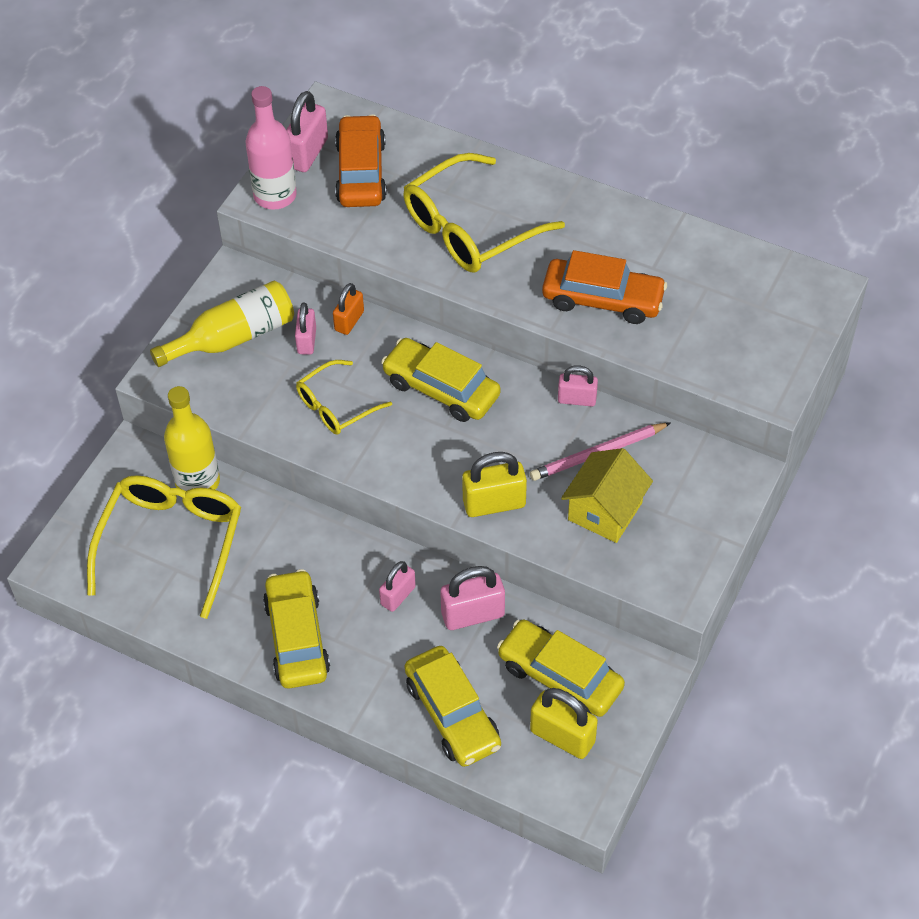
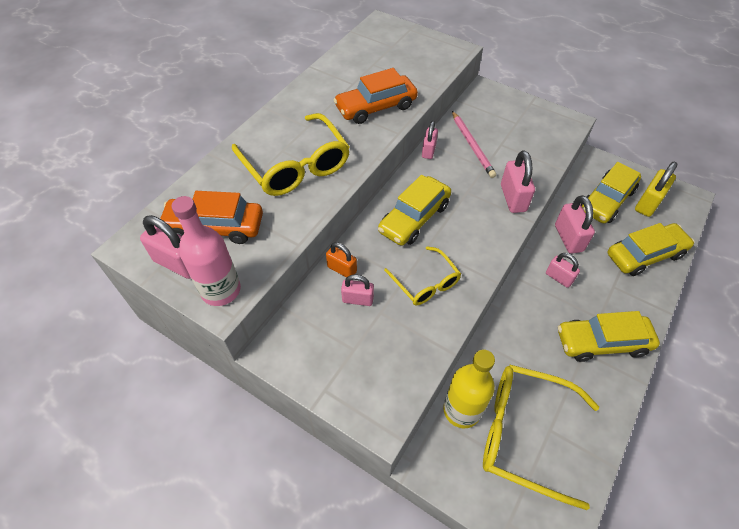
camera: 85 degrees left, 0 degrees up
(233, 337) = (345, 355): yellow bottle -> none
(494, 503) = (513, 198): yellow padlock -> pink padlock
(603, 299) = (376, 107): orange car -> orange car turned 135 degrees counterclockwise
(605, 511) = (516, 147): yellow house -> none

